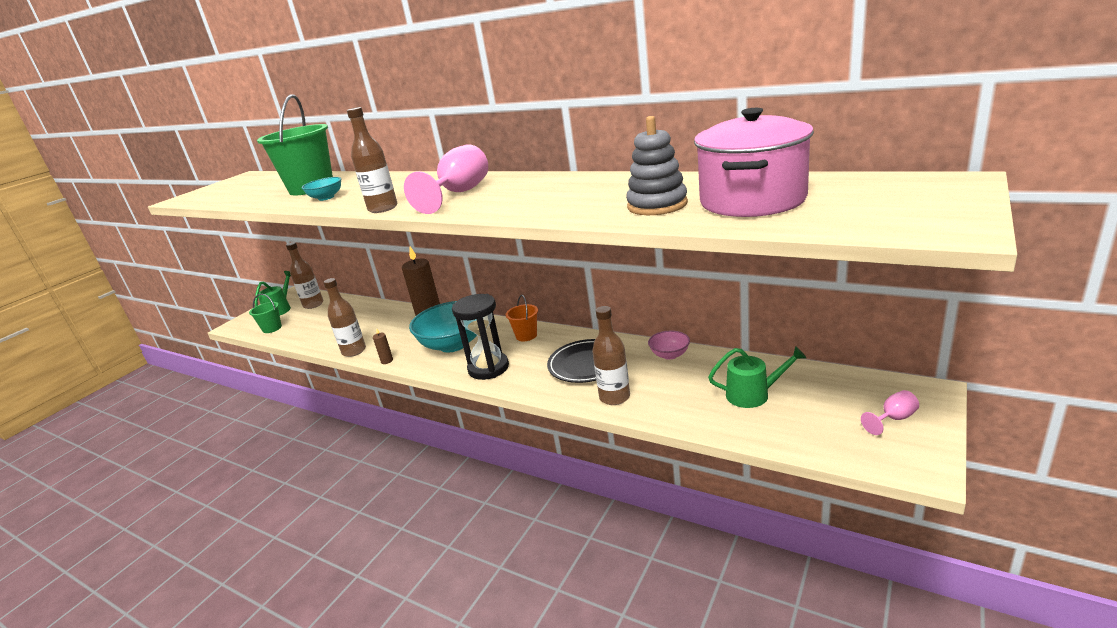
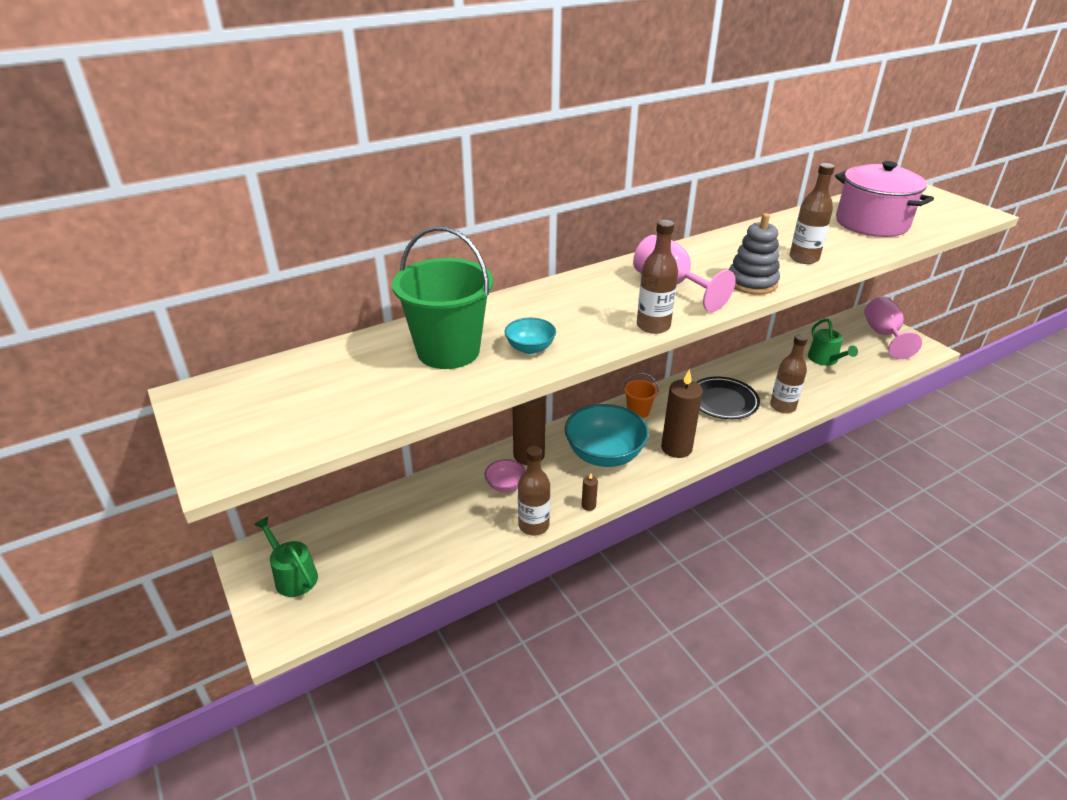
camera: 65 degrees left, 10 degrees up
(272, 328) = (356, 592): green bucket -> none
(313, 304) = (331, 538): brown bottle -> brown bottle (804, 258)
(488, 368) = (676, 448): black hourglass -> brown candle
(657, 205) = (839, 243): grey stacking toy -> grey stacking toy (752, 283)
(669, 355) = (745, 365): pink bowl -> pink bowl (505, 485)
(753, 394) = (825, 359): green watering can -> green watering can turned 135 degrees clockwise
(893, 419) = (883, 335): pink goblet -> pink goblet, size x2.02

